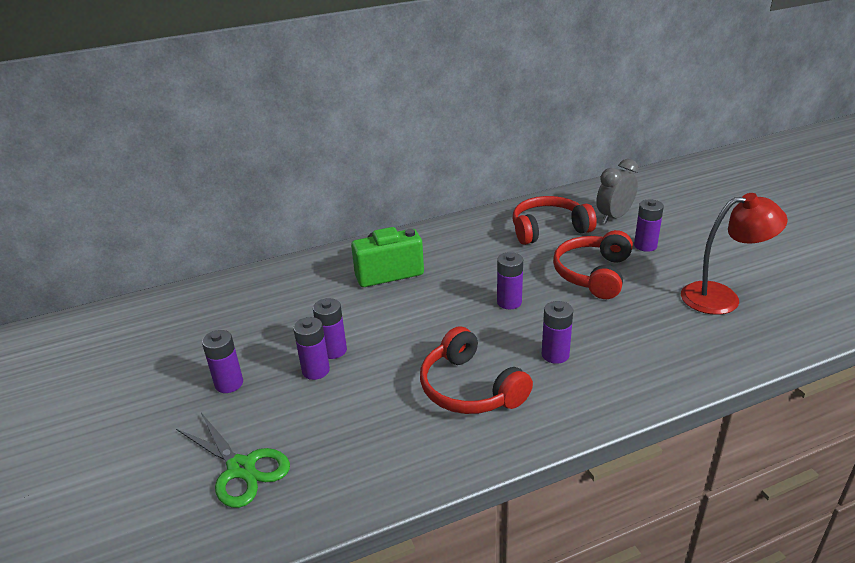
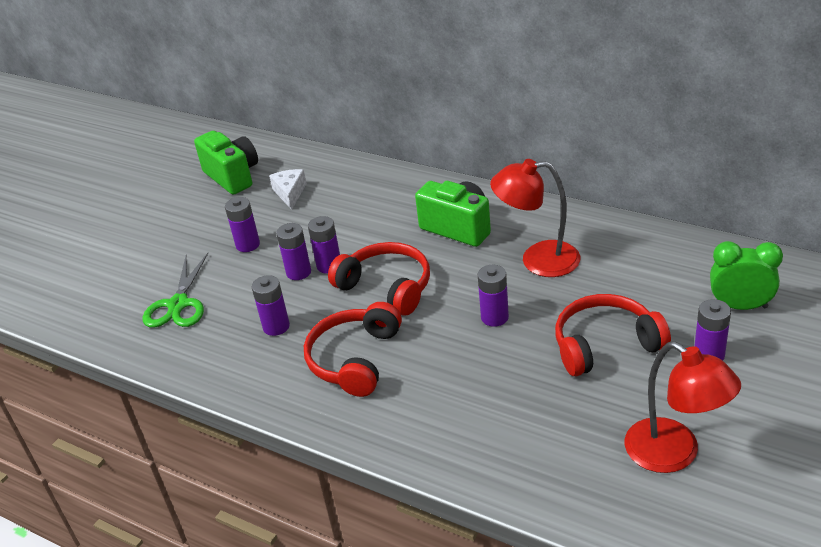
camera: 55 degrees right, 5 degrees up
(114, 350) = (233, 176): none -> green camera
(201, 329) = (290, 193): none -> white cheese
(473, 259) = (538, 260): none -> red lamp
(548, 229) = (651, 276): red headphones -> red headphones (387, 287)
(555, 355) = (448, 383): purple battery -> purple battery (276, 326)
(614, 217) = (740, 306): grey clock -> green clock

